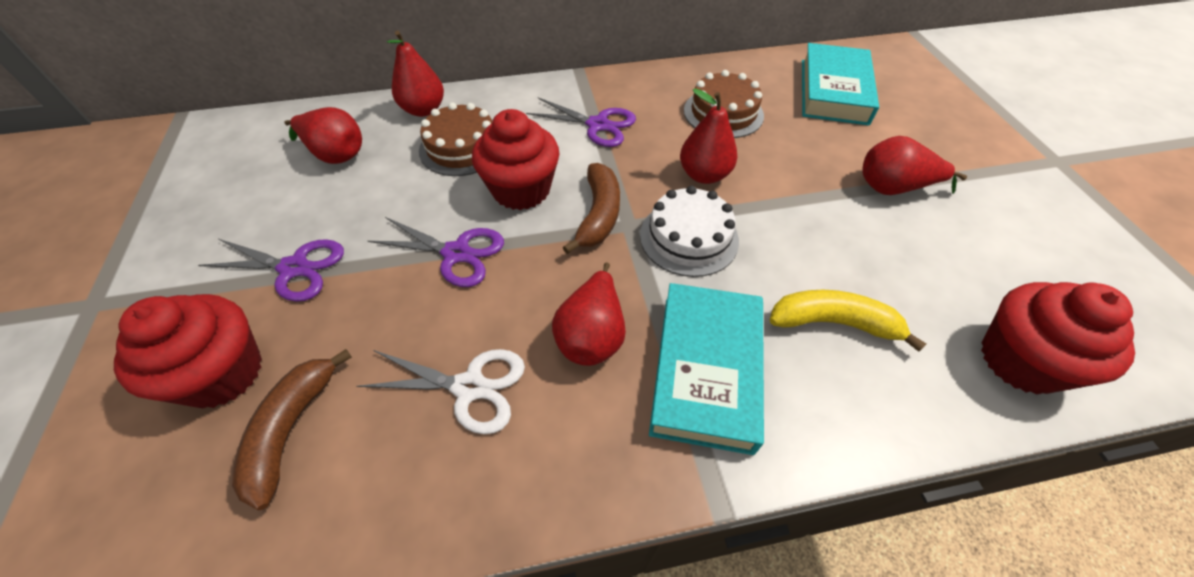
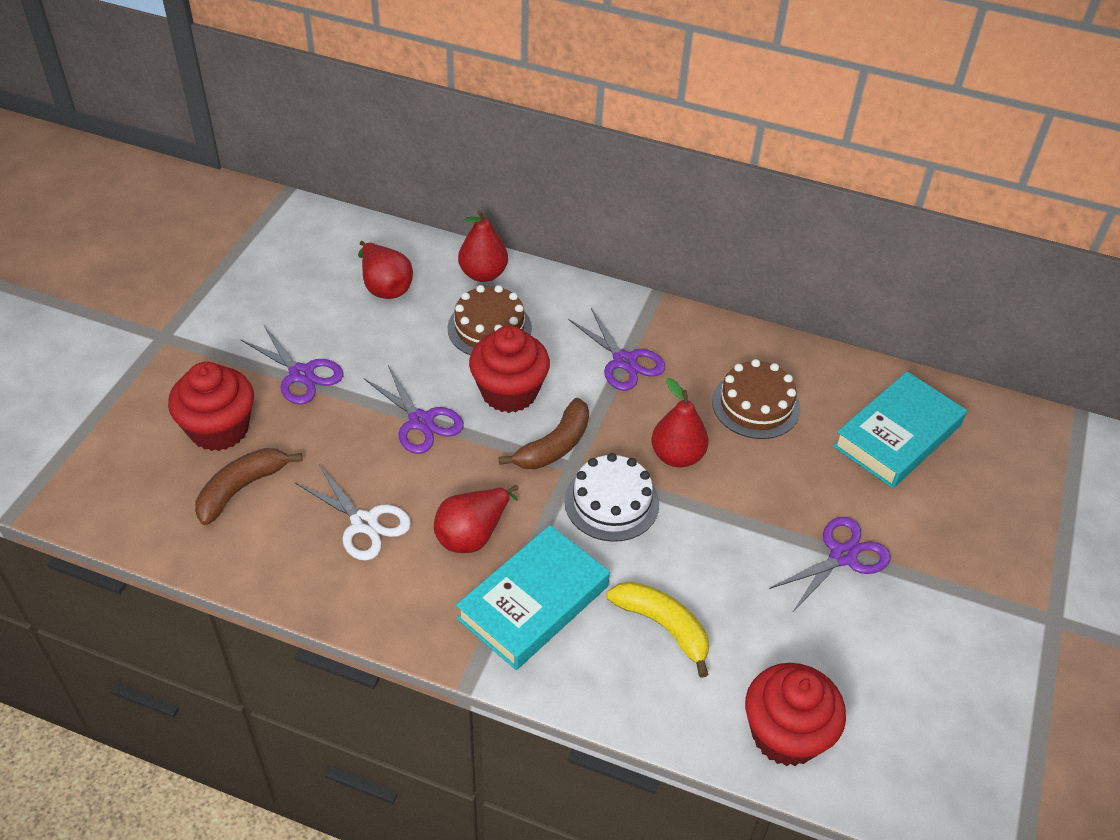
camera: 30 degrees right, 5 degrees down
(893, 188) = (842, 556): red pear -> purple scissors

